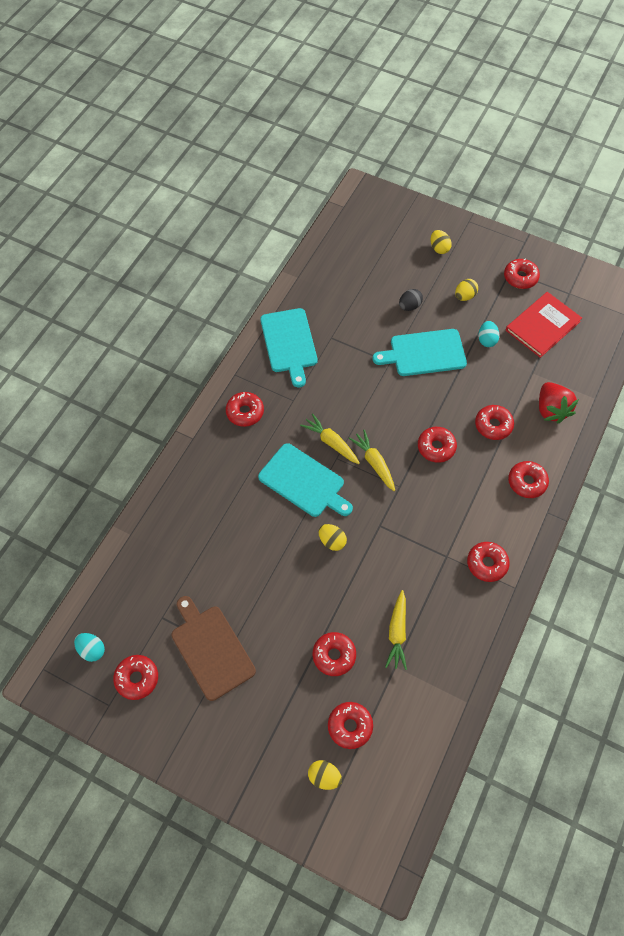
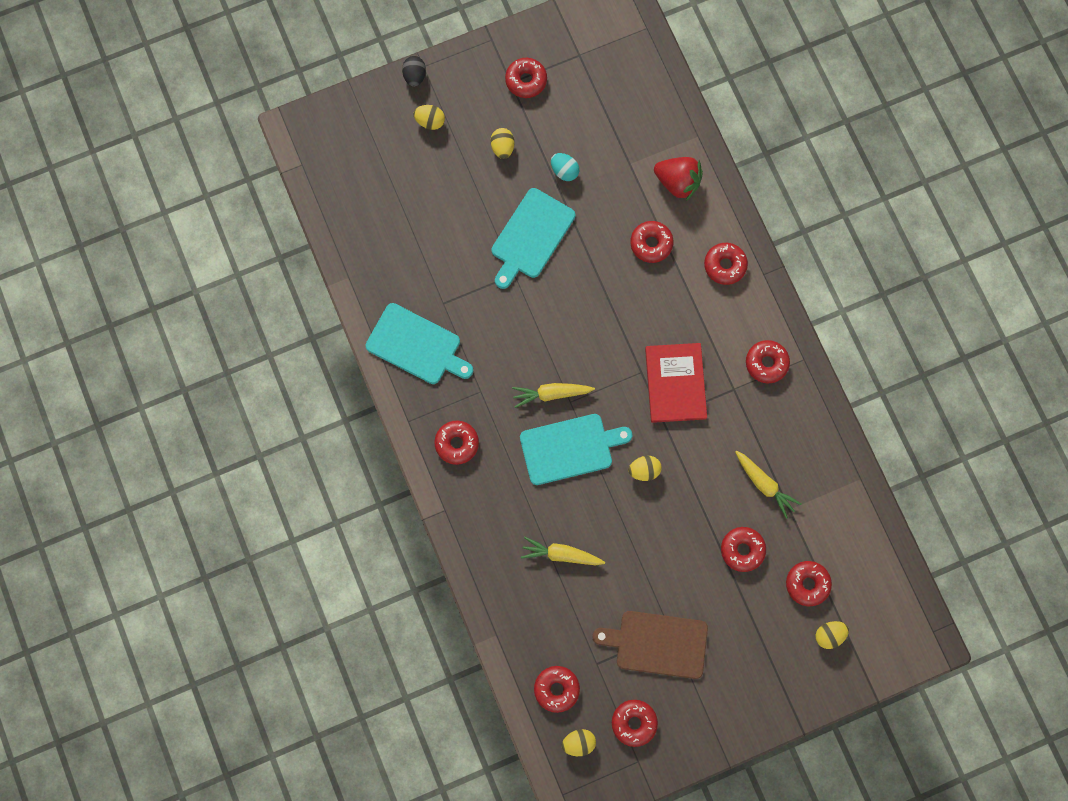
camera: 50 degrees left, 15 degrees up
(92, 650) = (578, 742): turquoise egg -> yellow egg
(374, 463) = (602, 374): yellow carrot -> yellow carrot (561, 554)
(409, 306) = (470, 205): black egg -> black egg (415, 76)
(436, 447) = (631, 310): red donut -> red donut (556, 689)
(542, 326) = (592, 110): red book -> red book (675, 383)

